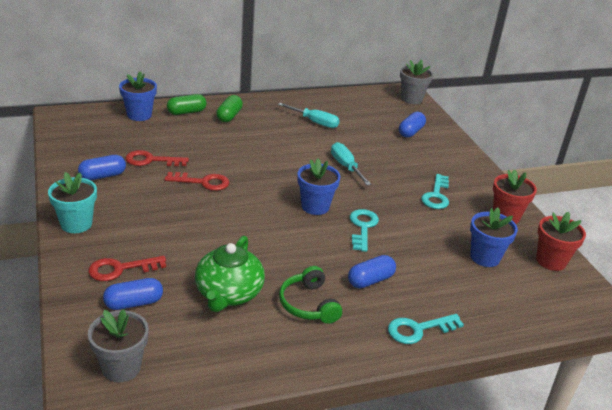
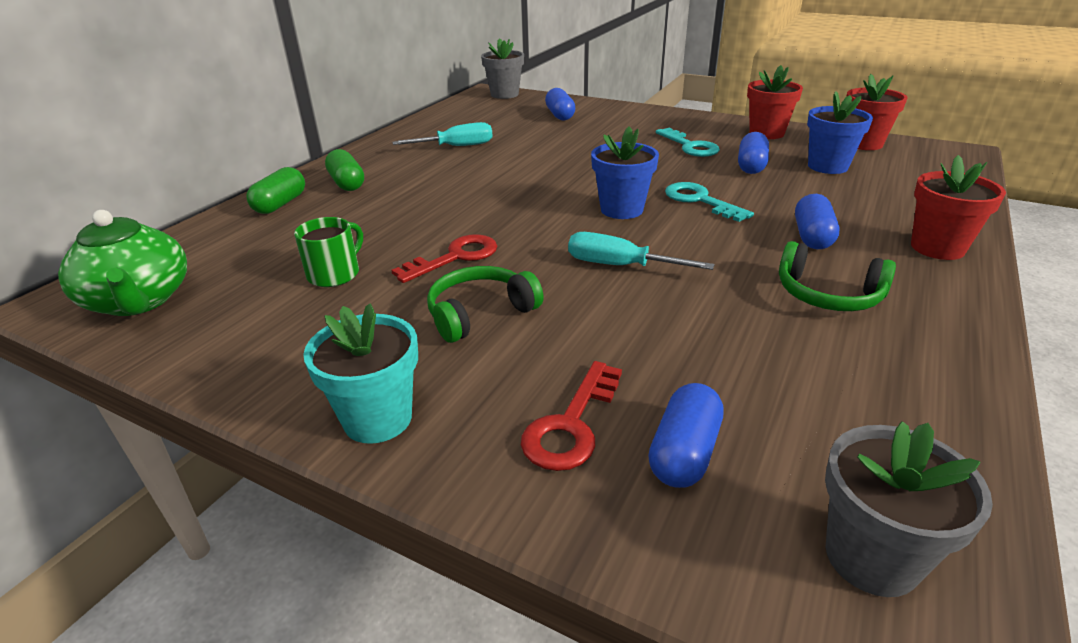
camera: 40 degrees left, 0 degrees up
(102, 176) = (295, 332): blue capsule -> blue capsule (751, 166)
(139, 115) = (212, 237): blue flower pot -> none
(151, 160) = (334, 274): red key -> green mug
(167, 212) = (480, 313): none -> green headphones
(228, 294) = (746, 346): green teapot -> green teapot (139, 301)
(346, 167) = (569, 164): turquoise screwdriver -> turquoise screwdriver (620, 266)
(418, 330) = (937, 248): turquoise key -> red flower pot

